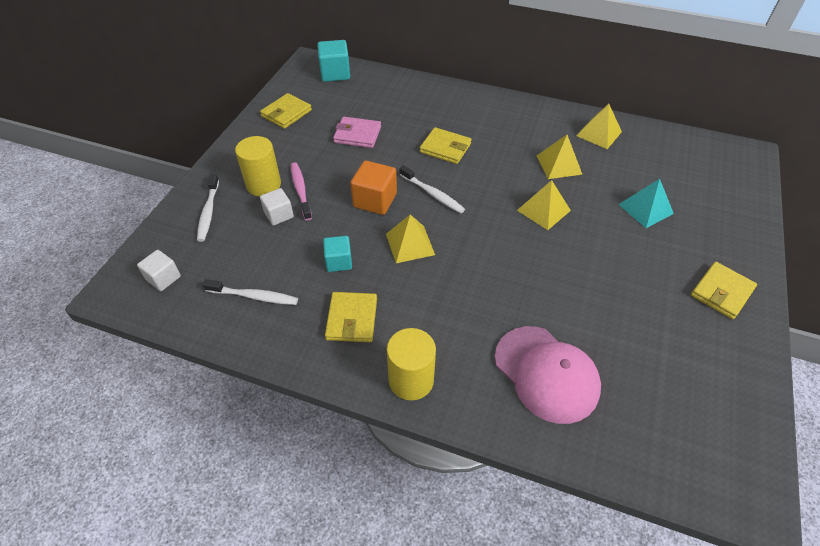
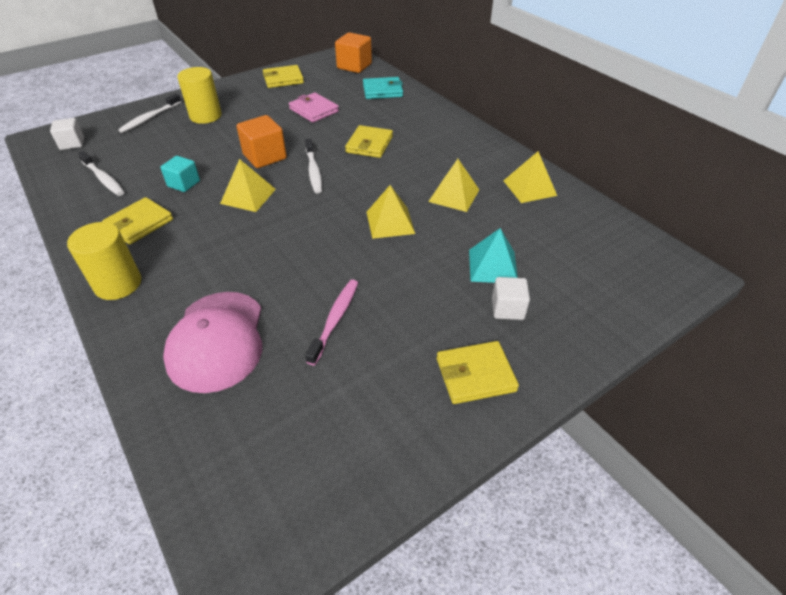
camera: 35 degrees right, 5 degrees down
(279, 215) = (188, 138): white cube -> white cube (507, 308)
(300, 191) = (223, 129): pink toothbrush -> pink toothbrush (335, 320)
(335, 73) = (354, 66): turquoise cube -> orange cube
(392, 90) = (382, 91): none -> turquoise wallet
(445, 148) = (369, 144): yellow wallet -> yellow wallet turned 45 degrees clockwise

